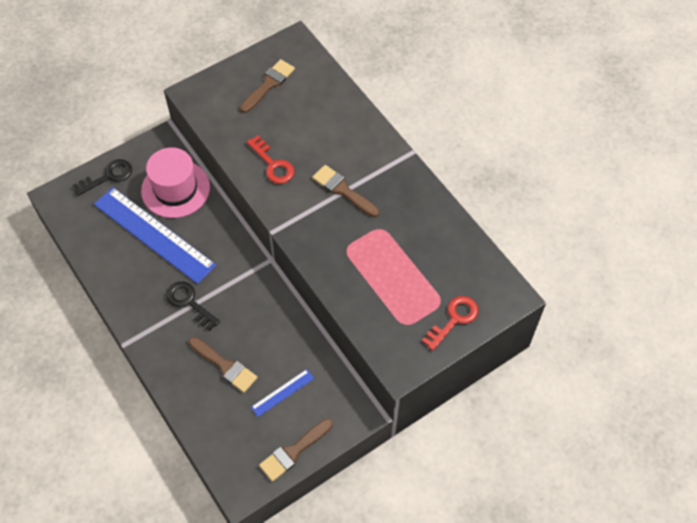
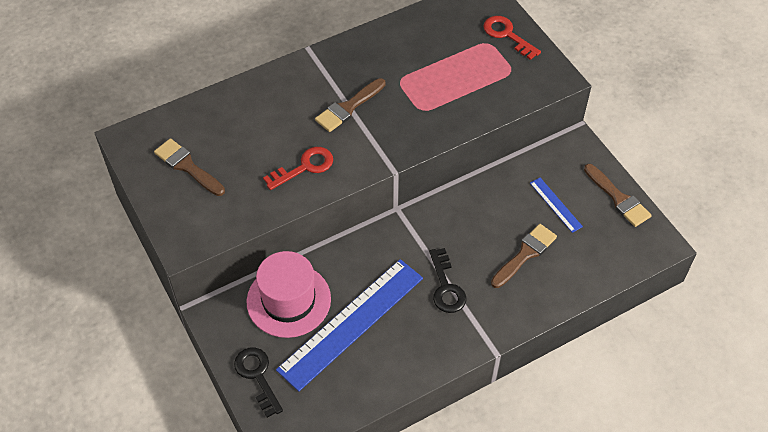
camera: 85 degrees left, 5 degrees down
(189, 302) = (446, 287): black key -> black key turned 60 degrees counterclockwise

